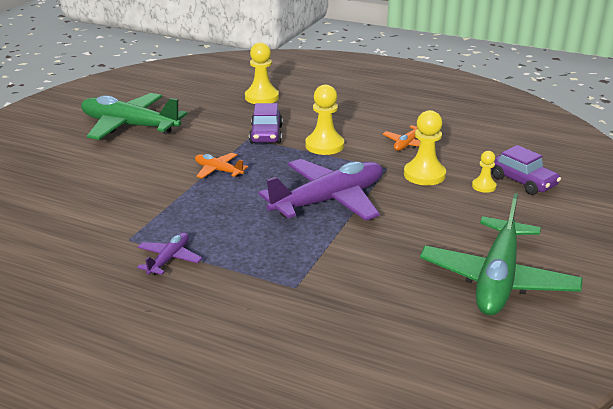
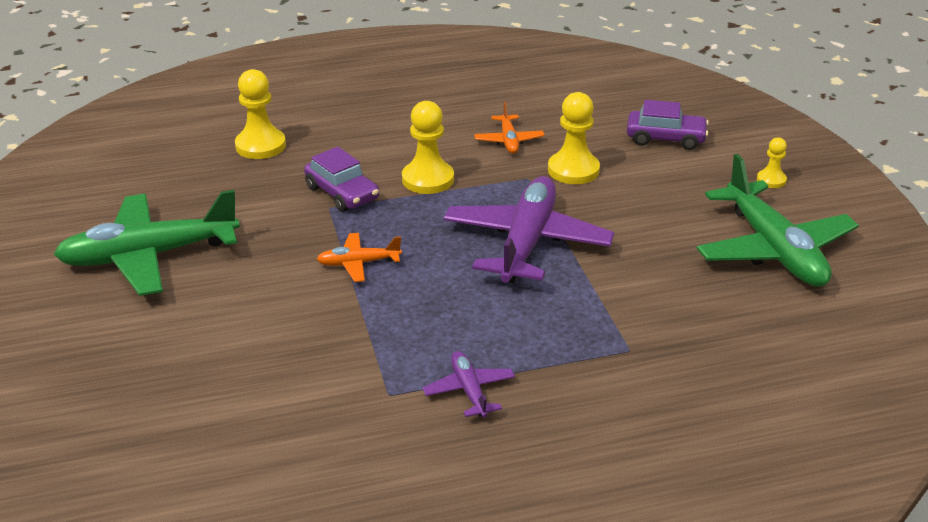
camera: 40 degrees left, 5 degrees up
(483, 186) = (641, 159): yellow pawn -> yellow pawn (771, 180)

